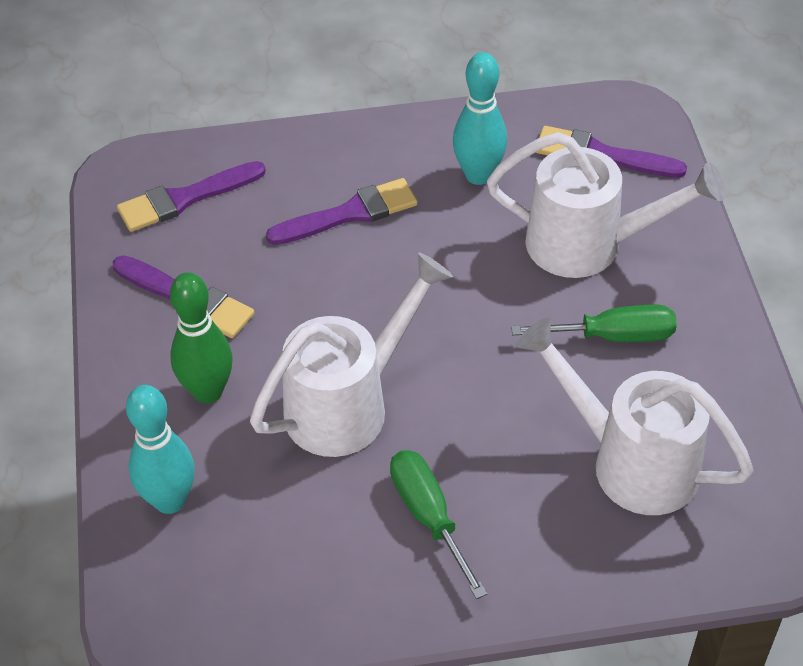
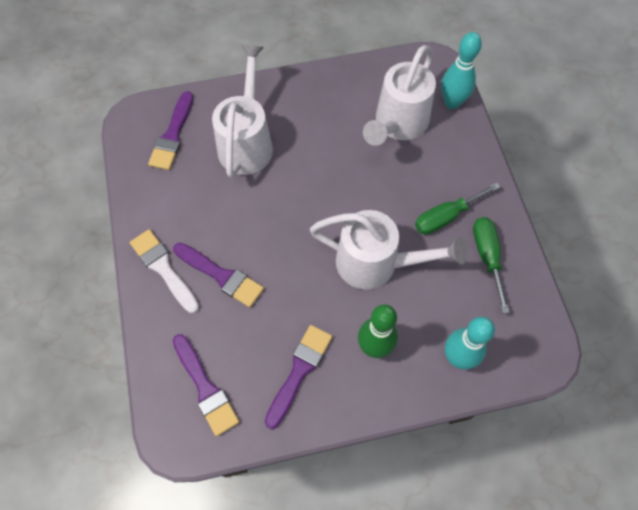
camera: 95 degrees left, 15 degrees up
(348, 404) = (376, 263): white watering can -> white watering can turned 150 degrees clockwise
(350, 214) = (221, 276): purple brush -> purple brush turned 150 degrees clockwise
(369, 152) = (163, 268): none -> white brush
(478, 175) = (188, 201): turquoise bowling pin -> turquoise bowling pin (452, 102)
(613, 336) = (315, 131): green screwdriver -> green screwdriver (487, 257)

